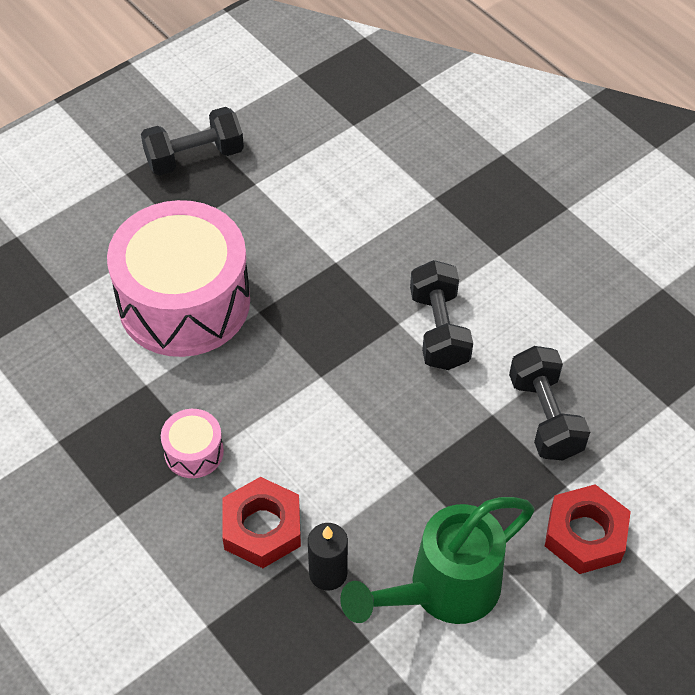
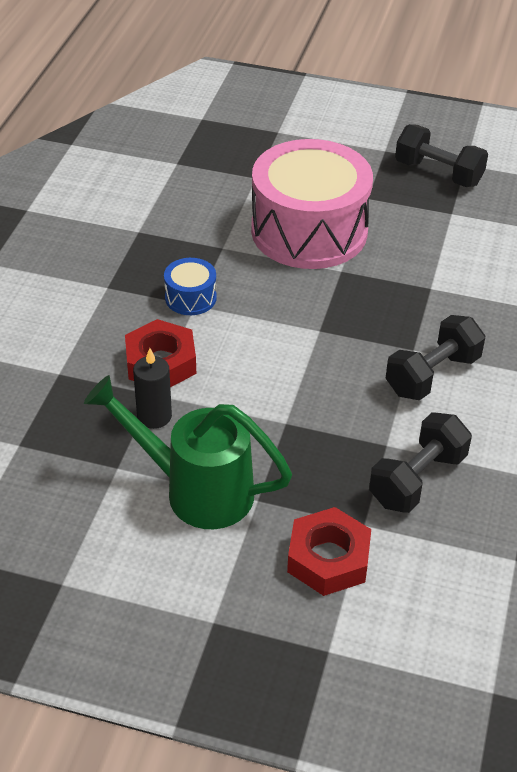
camera: 55 degrees right, 10 degrees down
(194, 452) = (190, 297): pink drum -> blue drum

